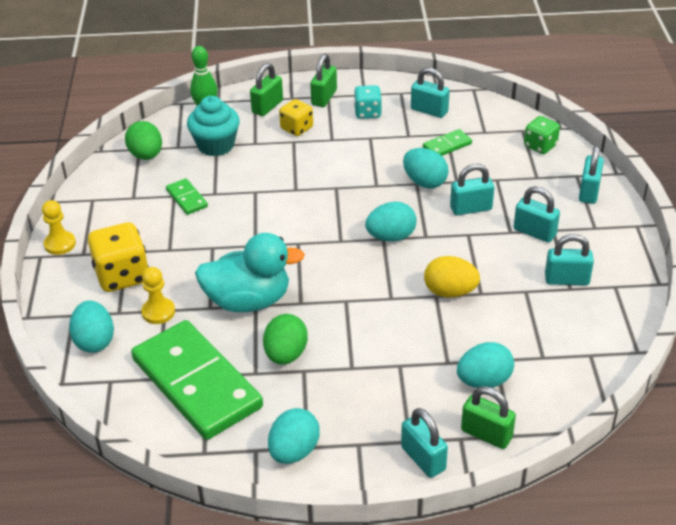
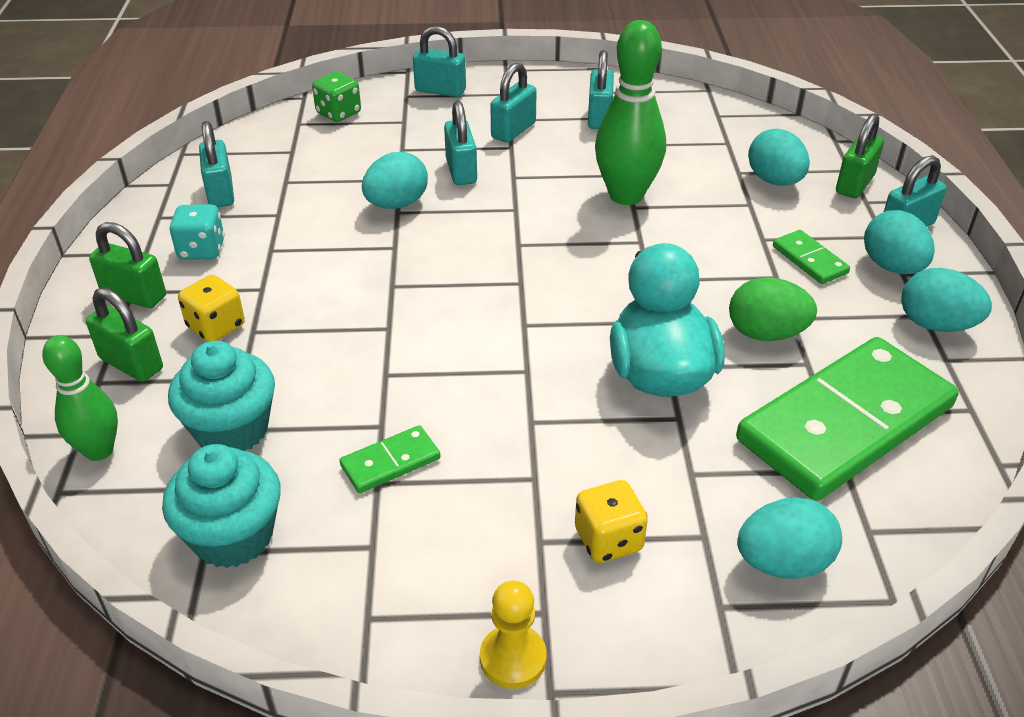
camera: 90 degrees left, 0 degrees up
(122, 276) = (608, 540): yellow dice -> yellow dice, size x0.61
(146, 155) = (233, 536): green egg -> turquoise cupcake
(158, 312) = (697, 480): yellow pawn -> none
(391, 237) = (515, 237): turquoise egg -> turquoise egg (892, 267)
(429, 110) = (220, 193): turquoise padlock -> turquoise padlock turned 45 degrees counterclockwise
(447, 146) = (315, 182): green domino -> green domino (809, 260)
(450, 292) = (626, 195): yellow egg -> green bowling pin

